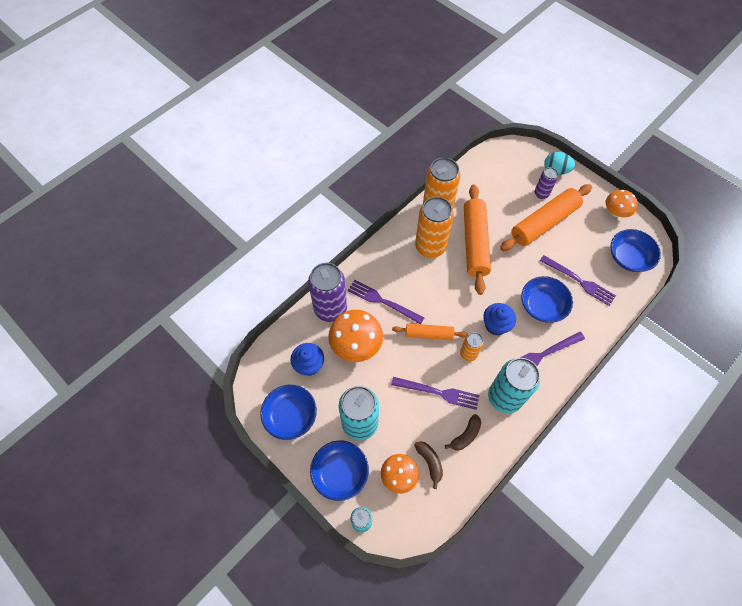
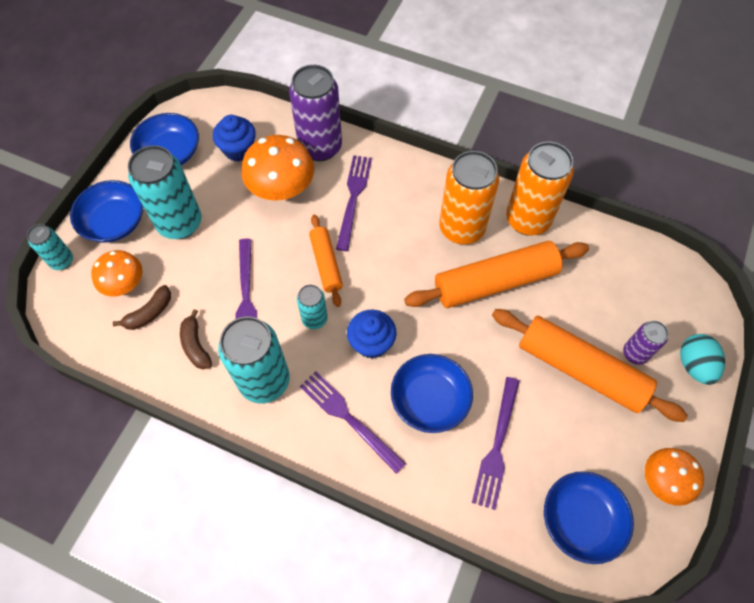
camera: 70 degrees right, 0 degrees up
(465, 435) = (196, 345): brown banana -> brown banana turned 45 degrees clockwise
(468, 353) = (314, 319): orange can -> turquoise can

